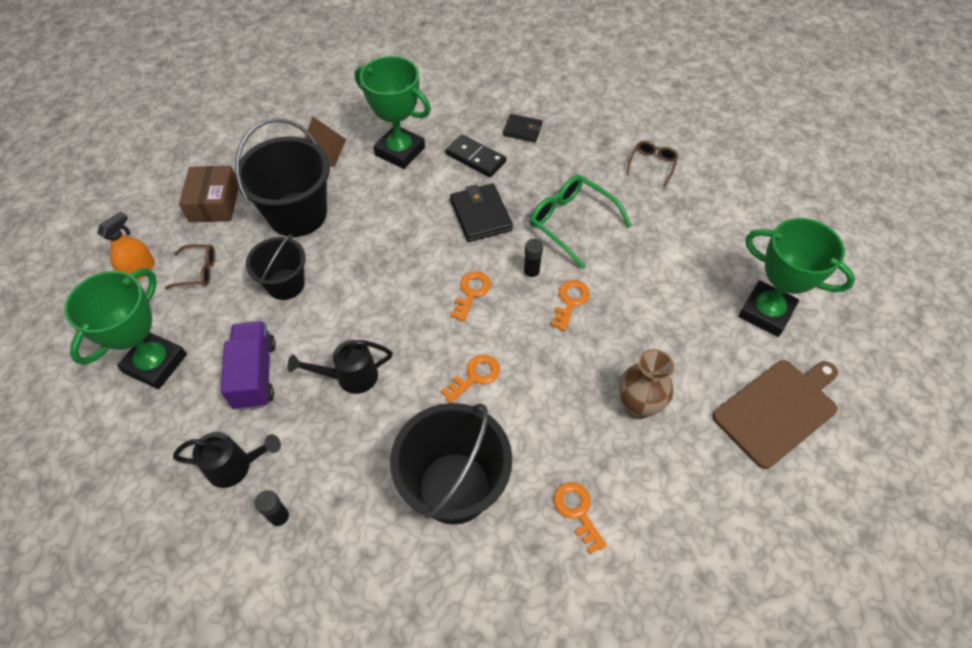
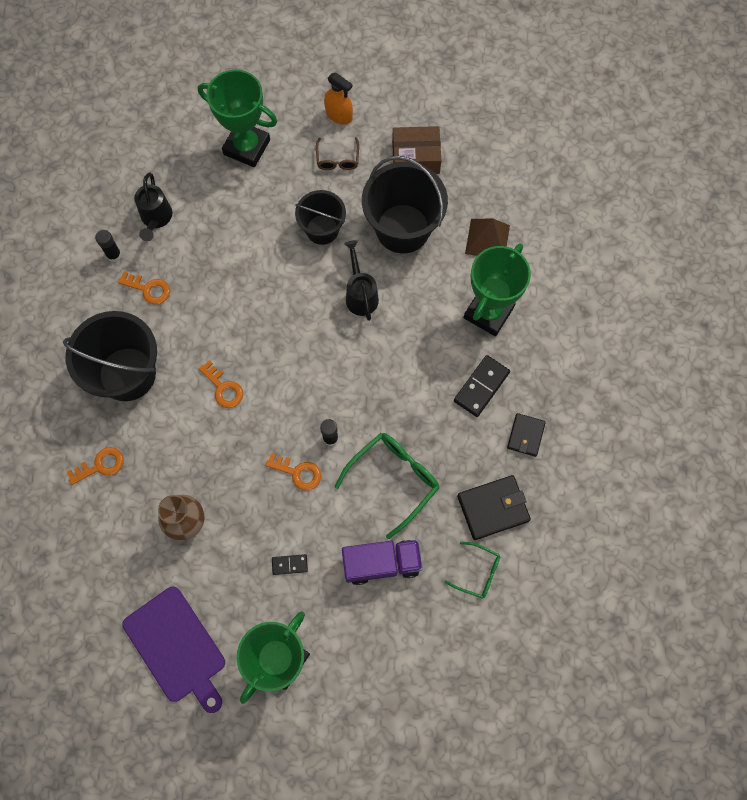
camera: 90 degrees right, 15 degrees up
(255, 374) = (233, 220): purple truck -> purple truck (381, 563)
(350, 377) = (227, 290): black watering can -> black watering can (360, 294)
(471, 293) = (310, 384): orange key -> orange key (148, 289)
(480, 215) = (403, 392): black wallet -> black wallet (493, 508)
(652, 164) = (478, 572): brown glasses -> green glasses
(669, 307) = (289, 564): none -> black domino
(778, 410) = (176, 647): brown cutting board -> purple cutting board

